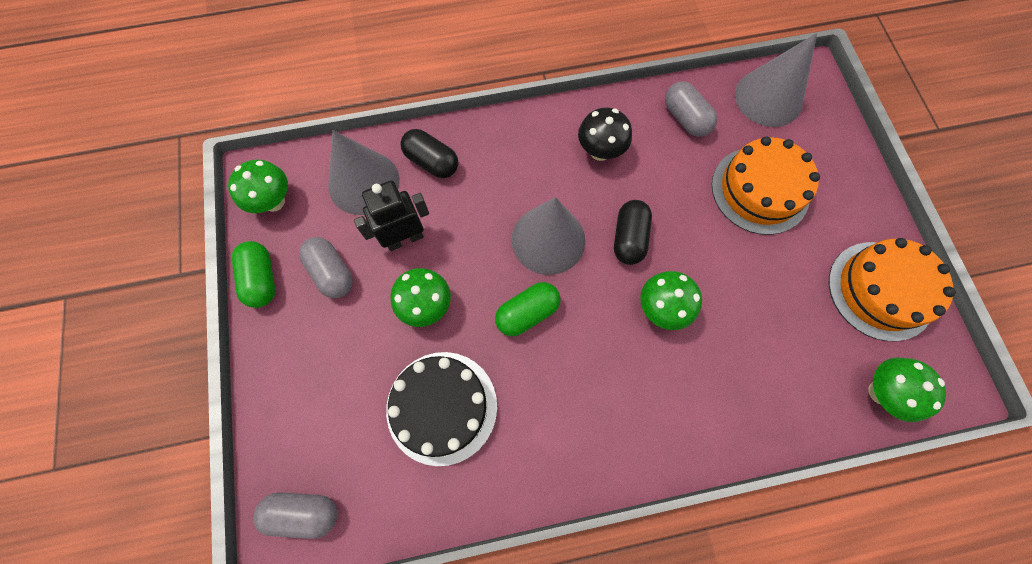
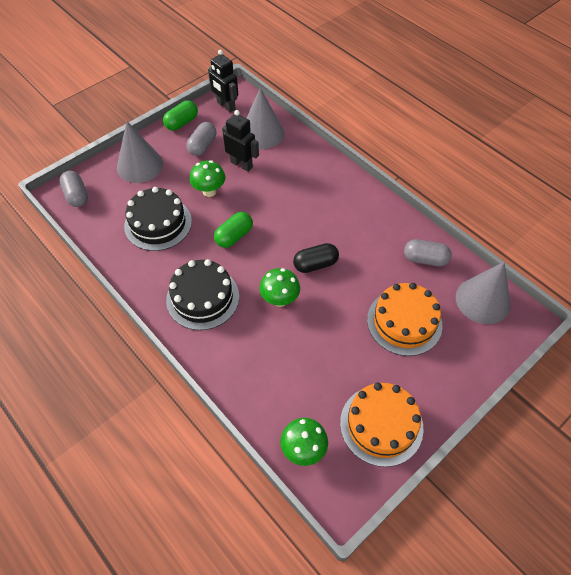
camera: 60 degrees right, 15 degrees down
(274, 201) = (226, 106): green mushroom -> black robot
(432, 162) = (296, 154): black capsule -> none
(527, 313) = (234, 236): green capsule -> green capsule turned 75 degrees counterclockwise
(548, 239) = (286, 226): grey cone -> grey cone (140, 165)
(600, 151) = (364, 225): black mushroom -> none
(608, 405) = (202, 298): none -> black cake
(685, 118) = (425, 259): grey capsule -> grey capsule turned 75 degrees clockwise

